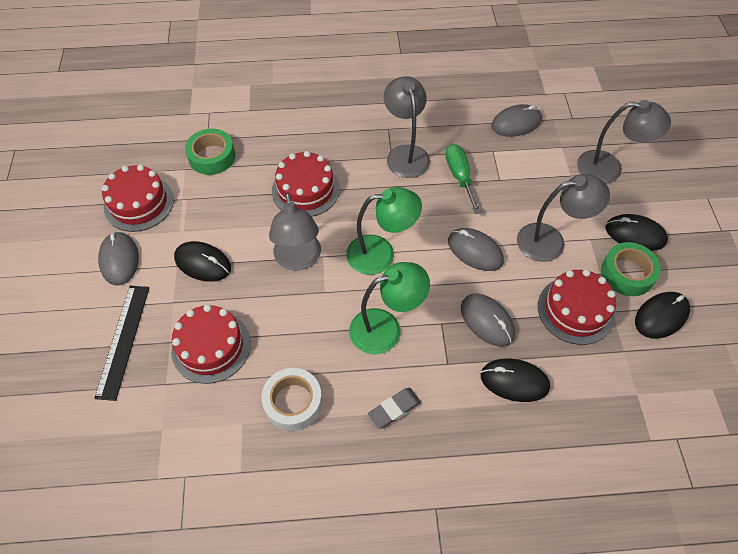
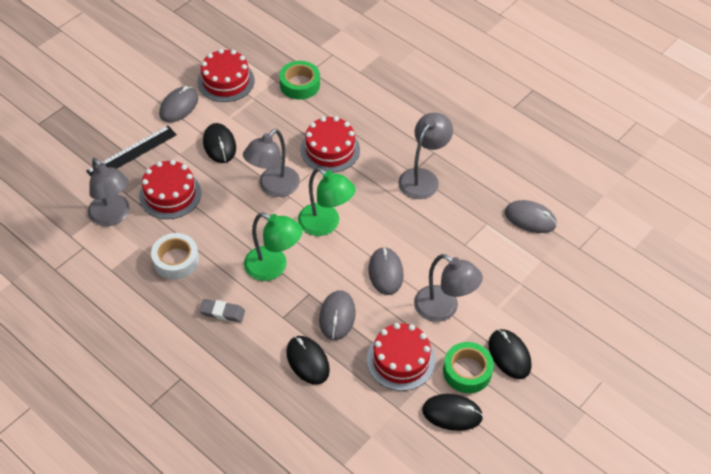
camera: 45 degrees right, 5 degrees down
(459, 177) = (439, 220): green screwdriver -> none
(609, 168) = (555, 301): grey lamp -> grey lamp (113, 216)

